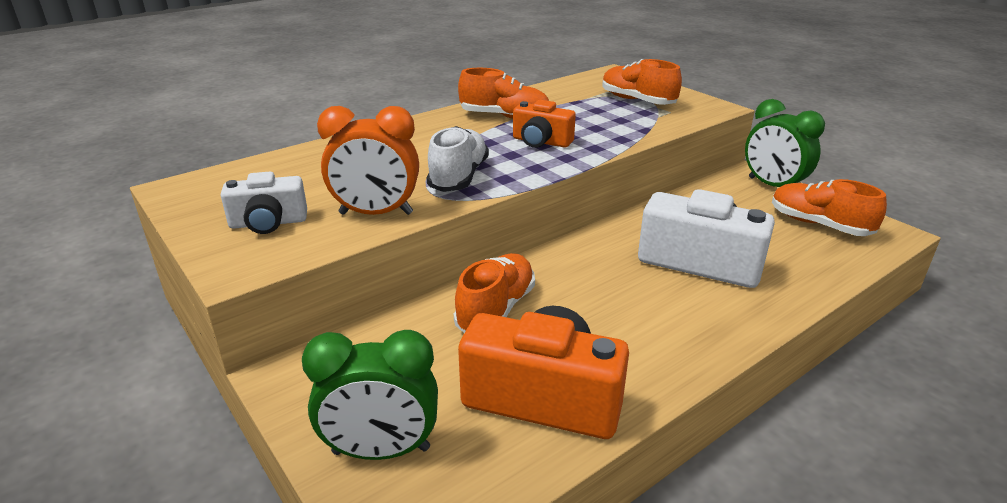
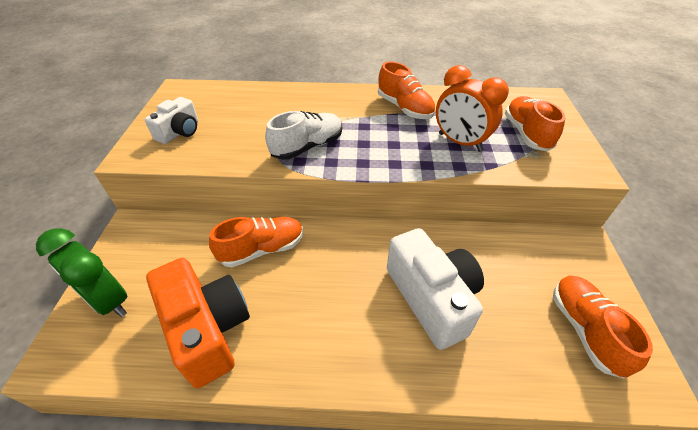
camera: 40 degrees right, 15 degrees up
(268, 223) = (180, 132): white camera -> white camera turned 90 degrees counterclockwise
(376, 214) = (230, 152): orange clock -> orange clock (460, 142)
(541, 142) = (397, 141): orange camera -> none
(772, 186) = (592, 266): green clock -> none

